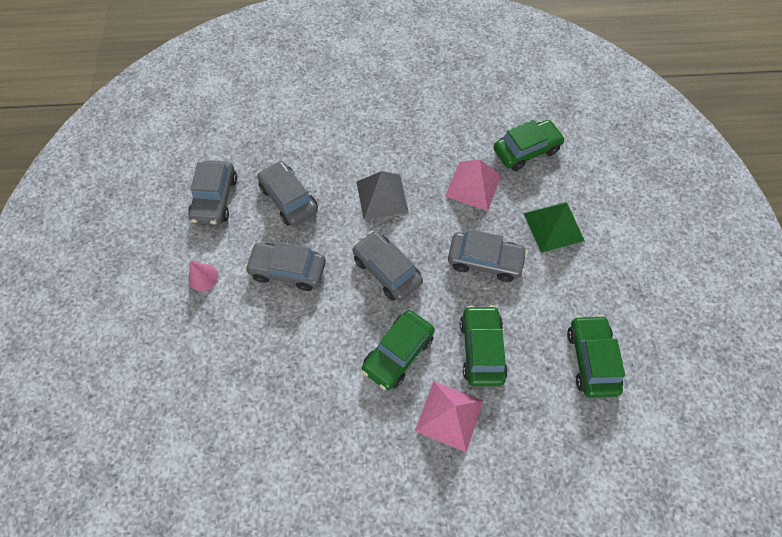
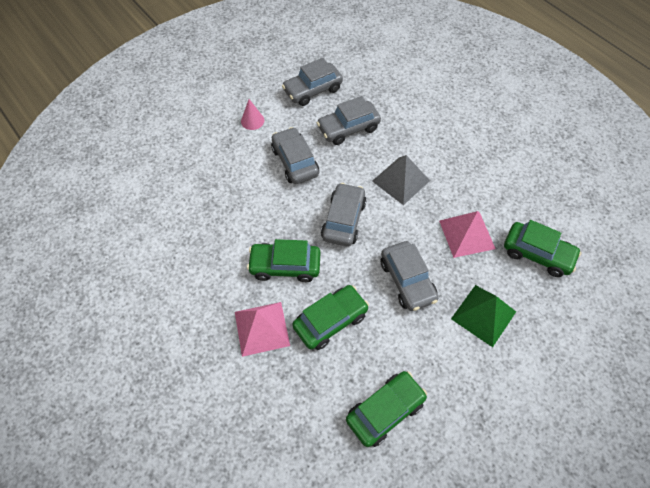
camera: 55 degrees right, 5 degrees down
(289, 199) = (348, 128): grey car -> grey car turned 135 degrees counterclockwise

